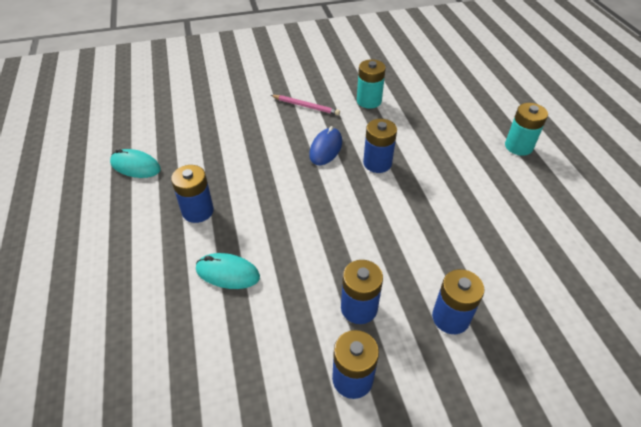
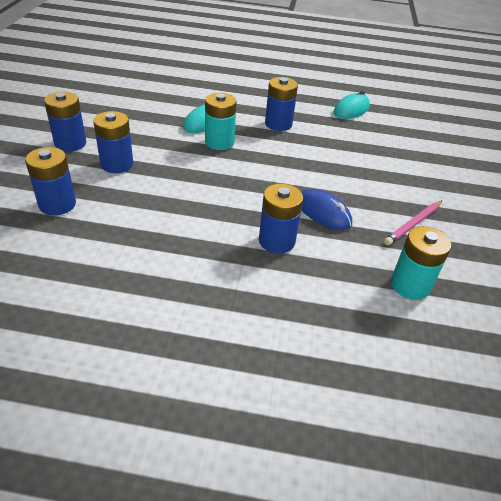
camera: 110 degrees right, 5 degrees down
(518, 146) = (223, 415): turquoise battery -> turquoise battery (219, 142)

